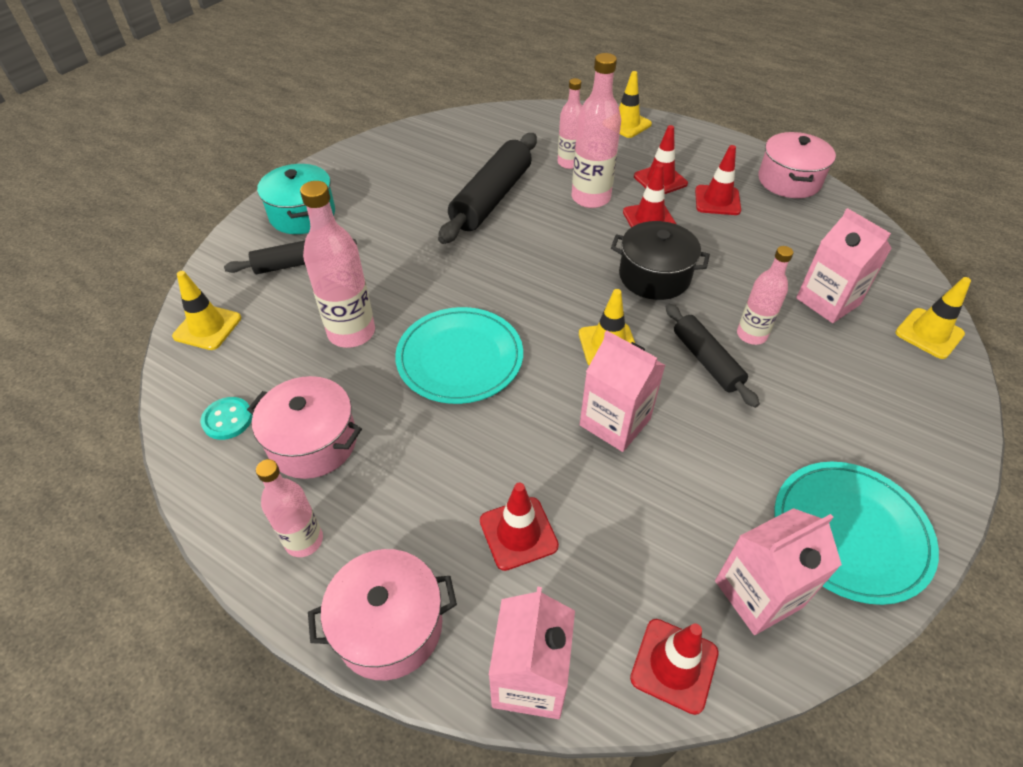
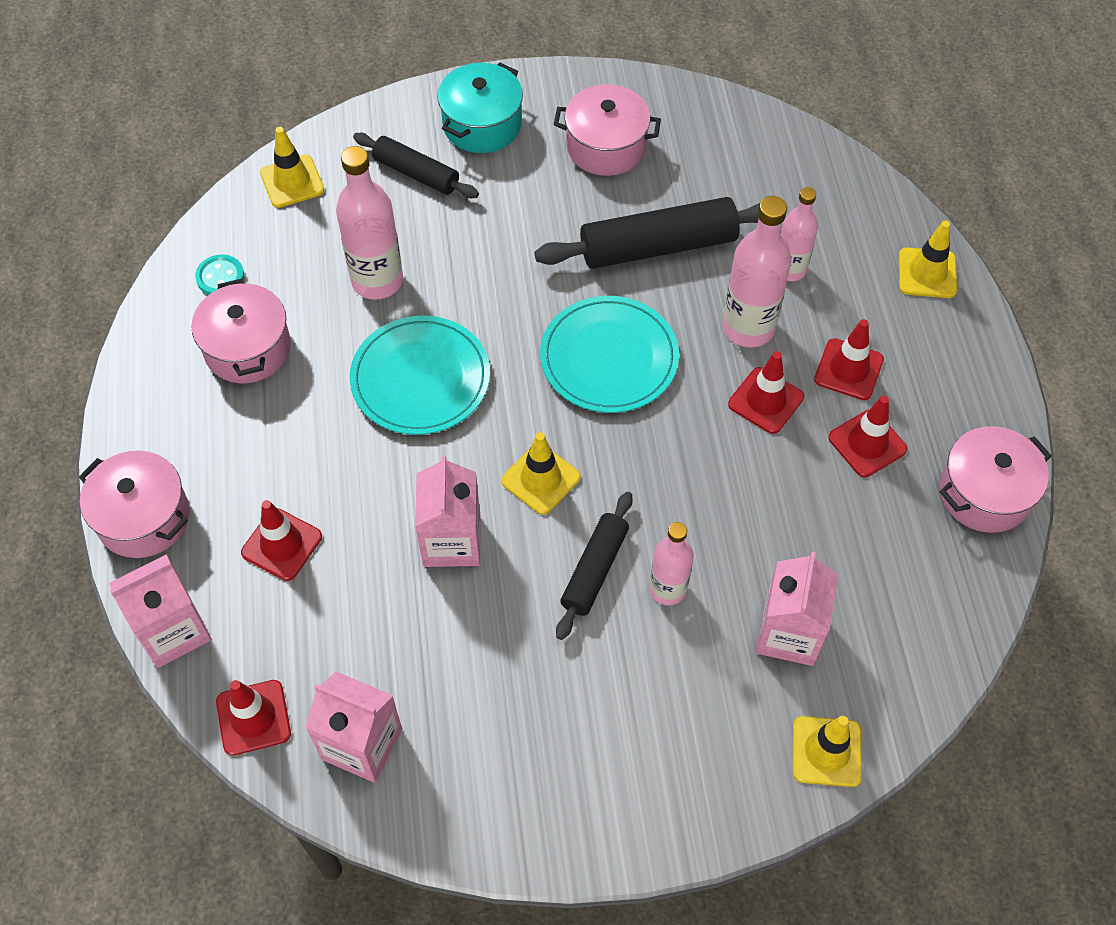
camera: 50 degrees right, 10 degrees up
(304, 540) = (164, 414): pink bottle -> none
(394, 178) = (606, 146): none -> pink pot
(654, 276) = (676, 459): black pot -> none
(850, 532) = (482, 786): turquoise plate -> turquoise plate (609, 358)

